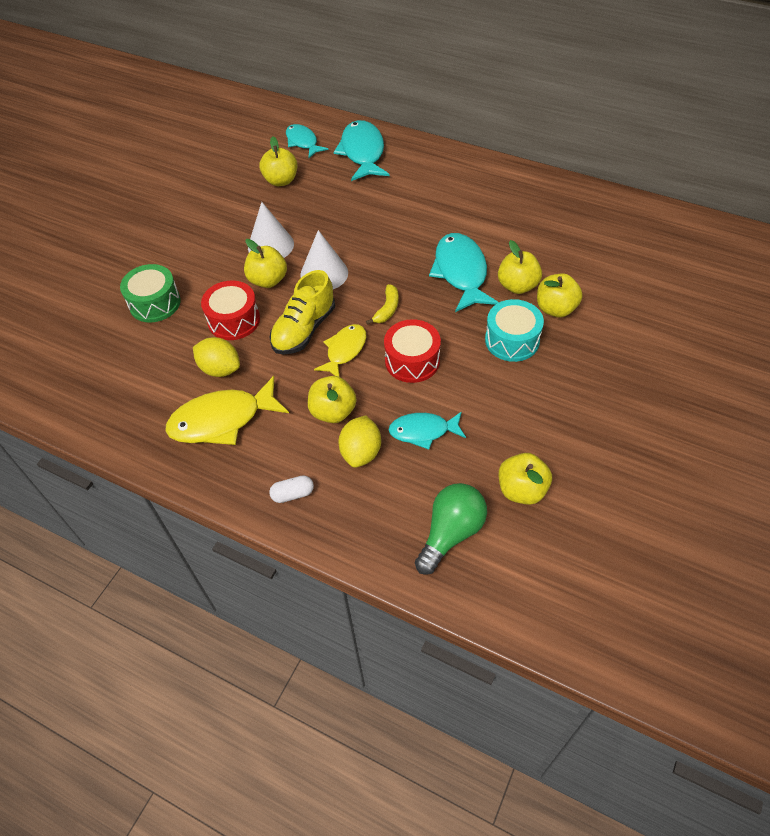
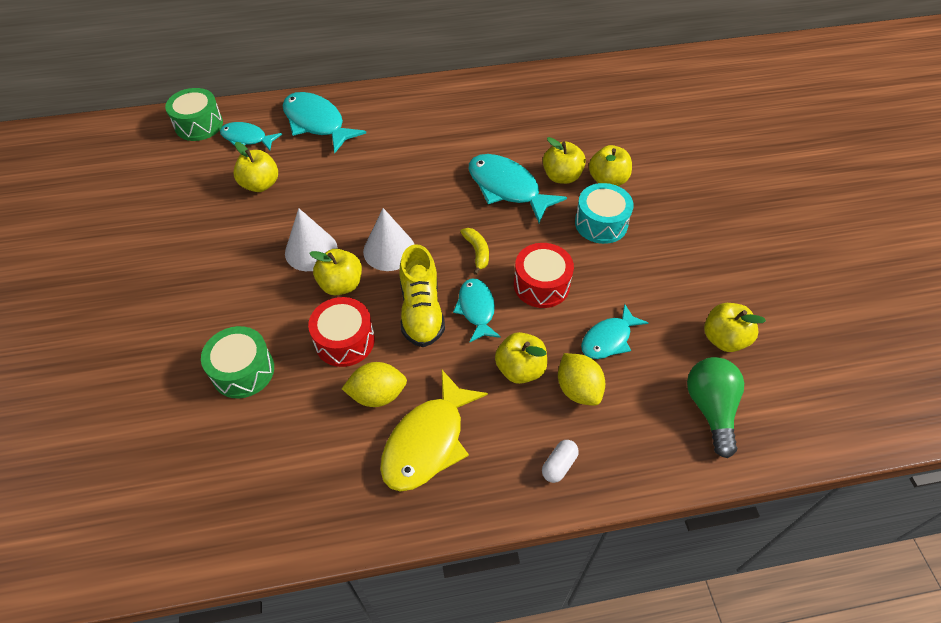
camera: 40 degrees left, 0 degrees up
(280, 117) = (199, 125): none -> green drum
(344, 350) = (476, 309): yellow fish -> turquoise fish

